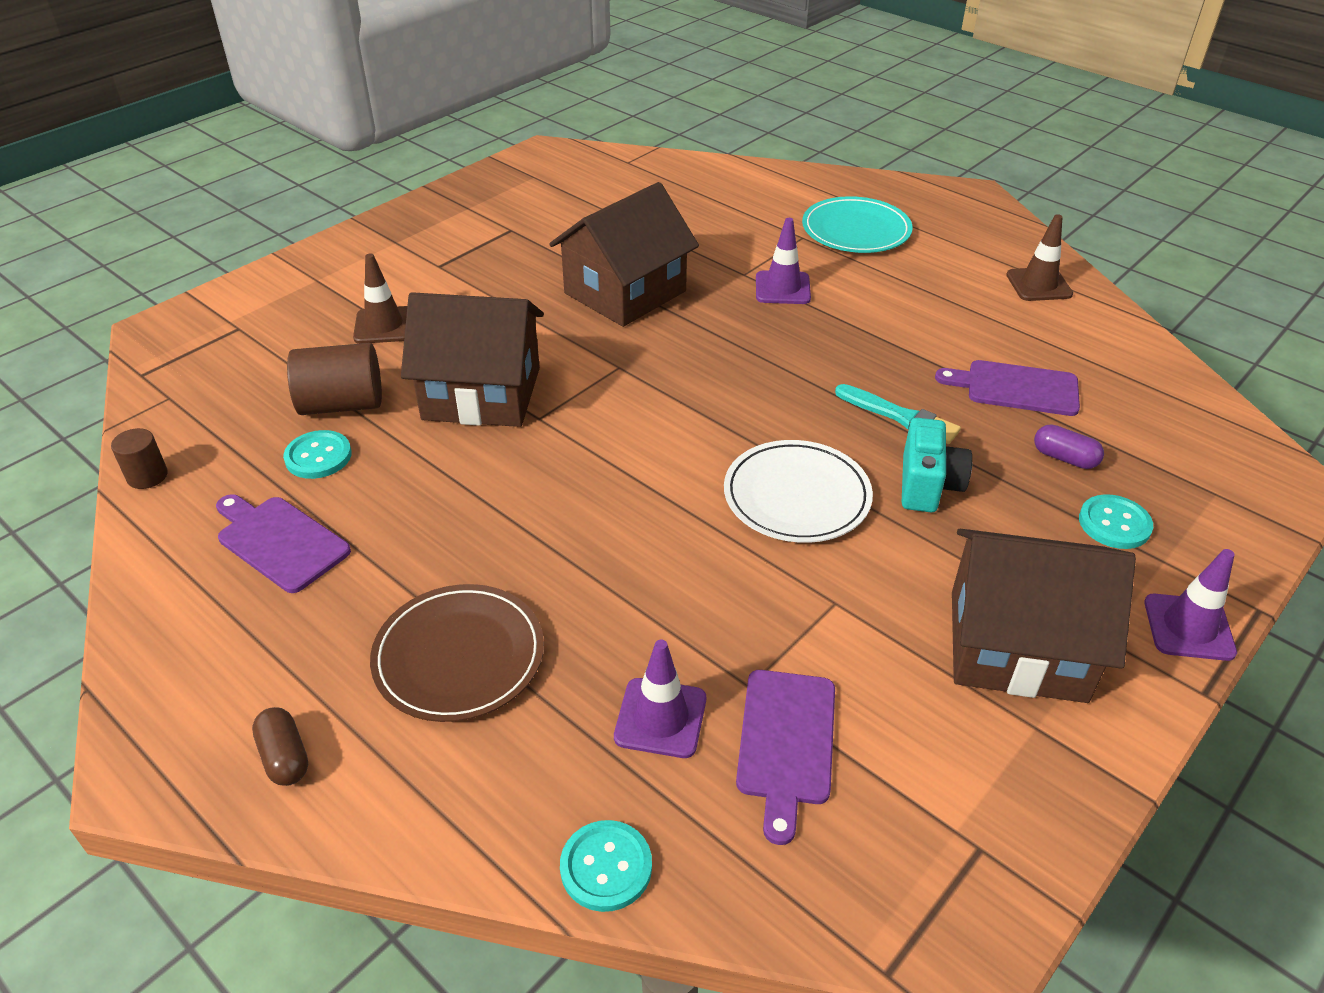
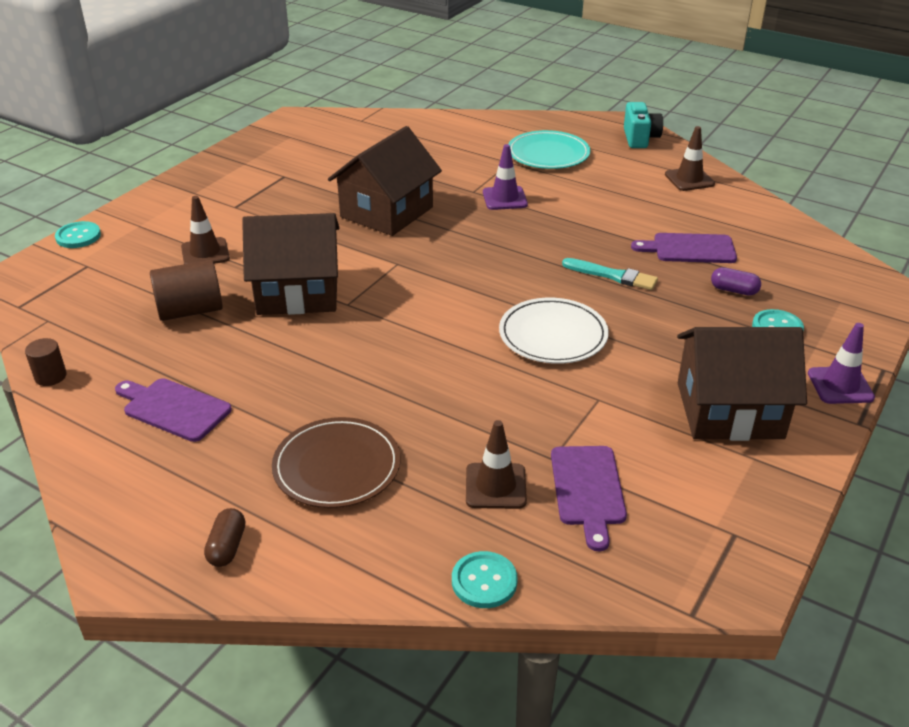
camera: 10 degrees left, 5 degrees down
(285, 757) = (227, 547): brown capsule -> brown capsule turned 45 degrees clockwise
(318, 456) = (184, 348): turquoise button -> turquoise button (78, 236)
(660, 718) = (495, 486): purple traffic cone -> brown traffic cone
(927, 485) = (643, 318): turquoise camera -> turquoise camera (640, 138)

